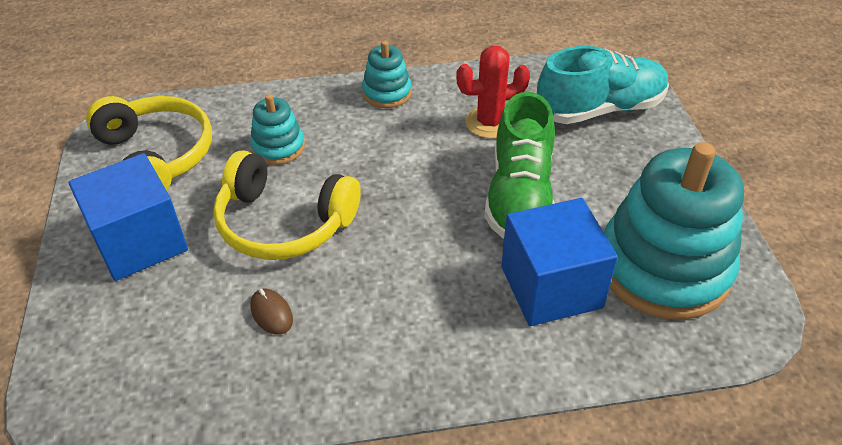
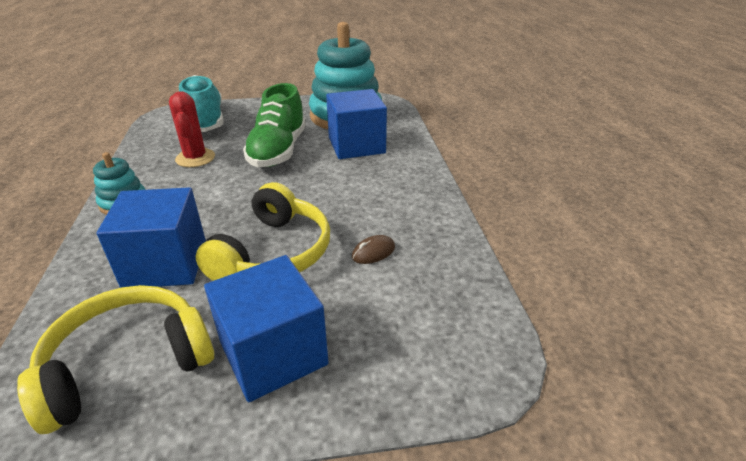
camera: 90 degrees left, 10 degrees down
(278, 147) = (165, 264): turquoise stacking toy -> blue cube
(519, 197) = (278, 151): green shoe -> green shoe turned 90 degrees clockwise

